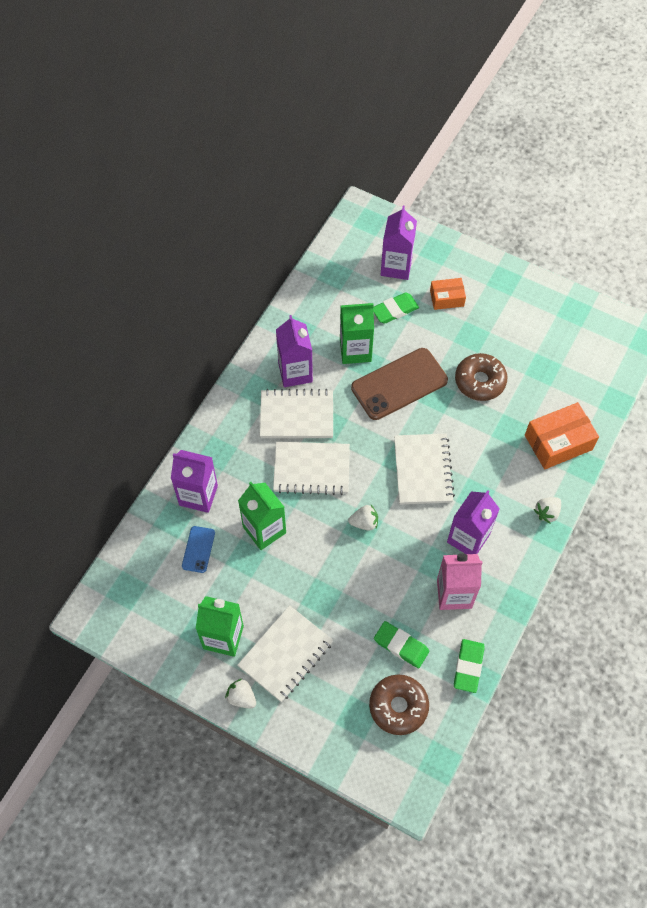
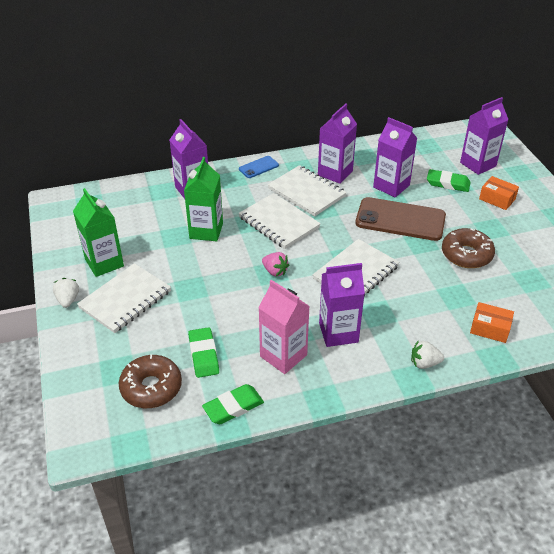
camera: 45 degrees right, 20 degrees down
(198, 549) = (155, 213): blue phone -> blue phone (258, 167)
(285, 654) = (125, 300): white notebook -> white notebook turned 45 degrees counterclockwise
(355, 350) = (391, 186): green carton -> purple carton
(364, 522) = (275, 271): white strawberry -> pink strawberry
(558, 442) = (490, 328): orange box -> orange box, size x0.60

